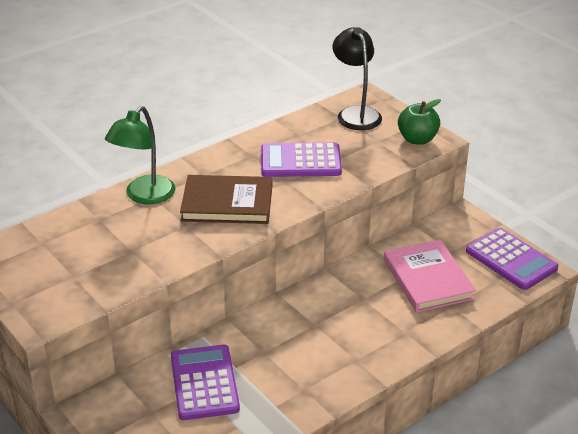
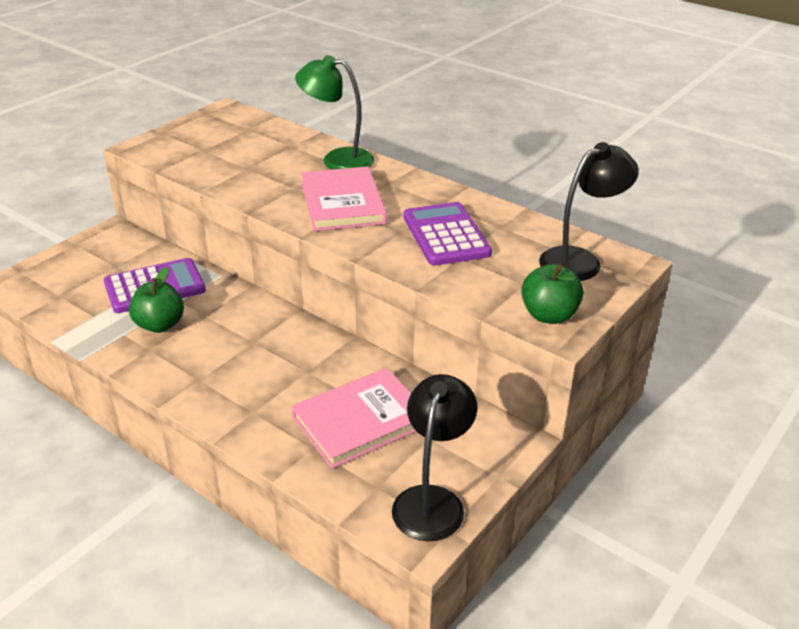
camera: 75 degrees right, 0 degrees up
(227, 203) = (342, 203): brown book -> pink book
(270, 381) = (160, 325): none -> green apple
(511, 260) = (432, 501): purple calculator -> black lamp

